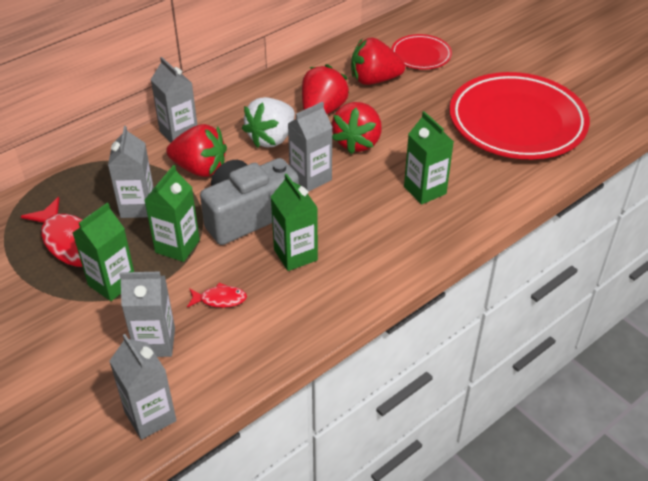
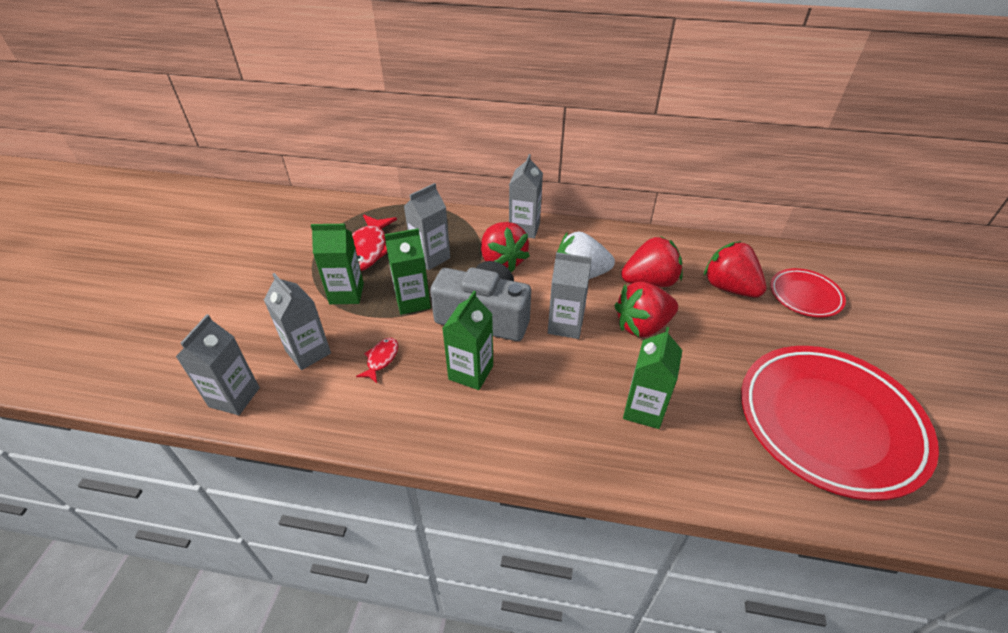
camera: 50 degrees right, 0 degrees up
(220, 299) = (381, 359): red fish -> red fish turned 120 degrees counterclockwise

